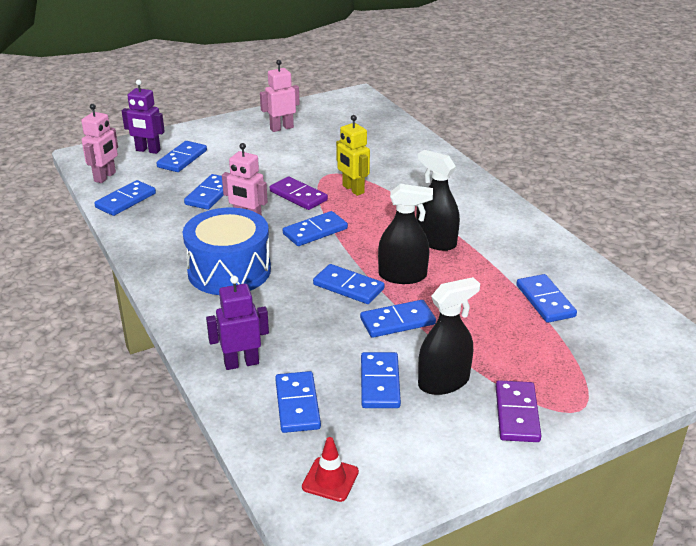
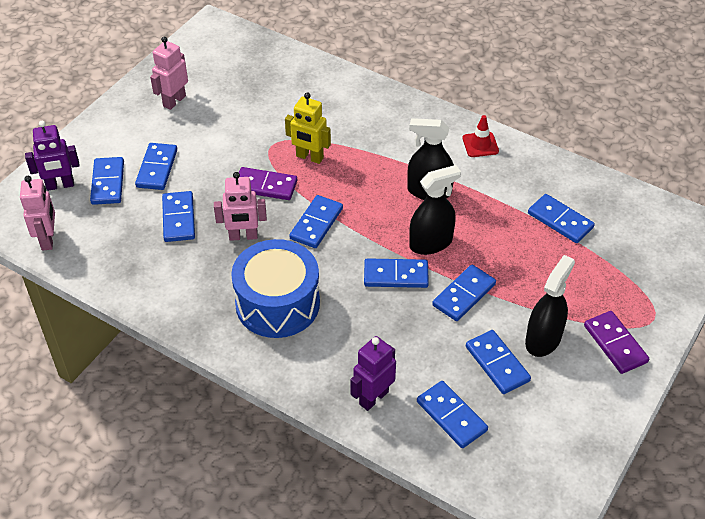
camera: 30 degrees left, 15 degrees up
(125, 200) = (99, 261): blue domino -> blue domino (157, 168)
(330, 479) = (530, 471): red traffic cone -> red traffic cone (480, 144)

